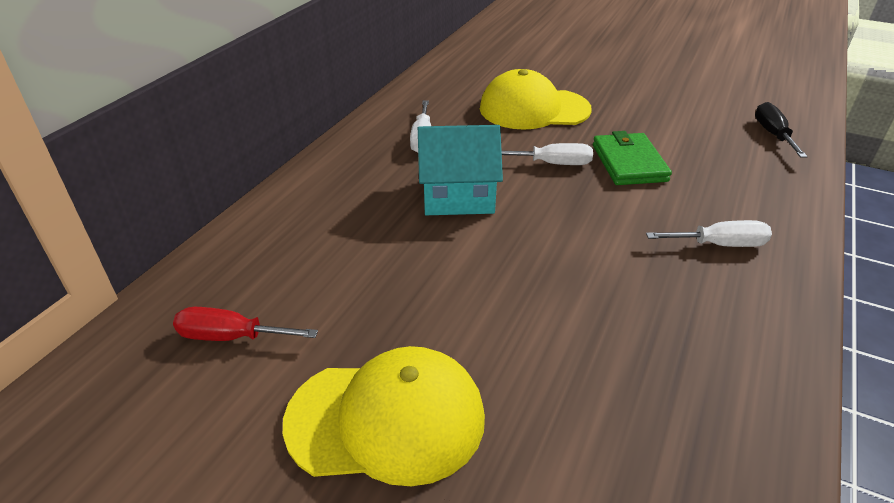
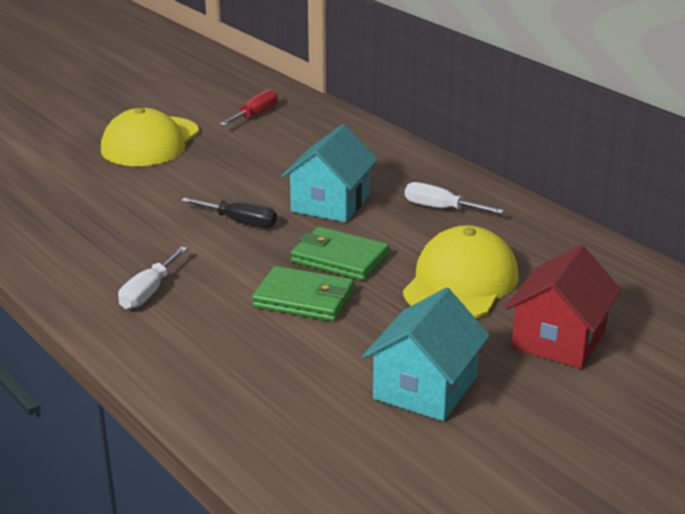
camera: 115 degrees right, 10 degrees down
(552, 164) = (339, 258): white screwdriver -> green wallet
(564, 70) = (559, 339): none -> red house
(666, 97) = (425, 388): none -> turquoise house
(772, 134) = (271, 425): black screwdriver -> black screwdriver (240, 222)

